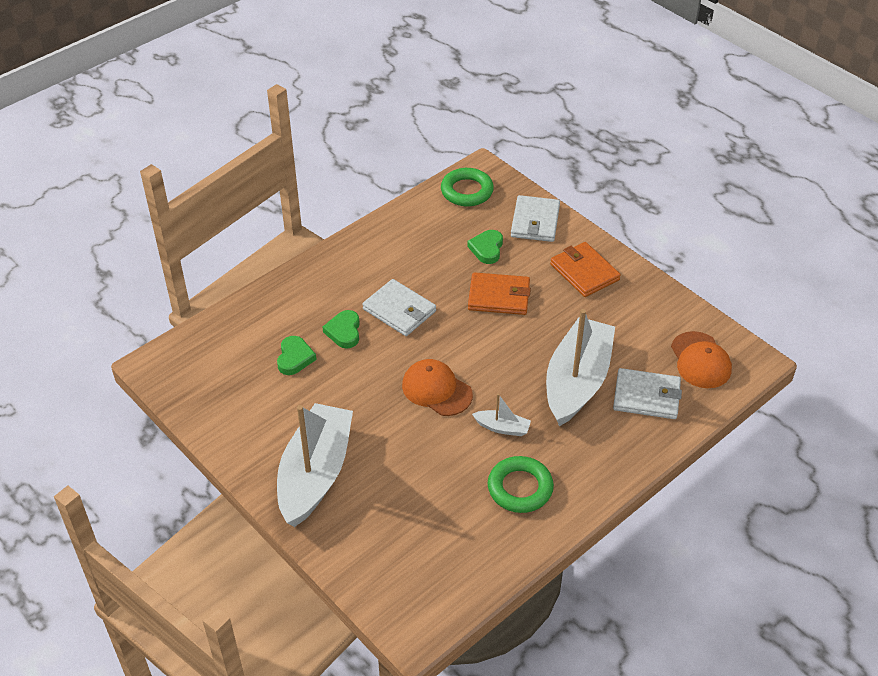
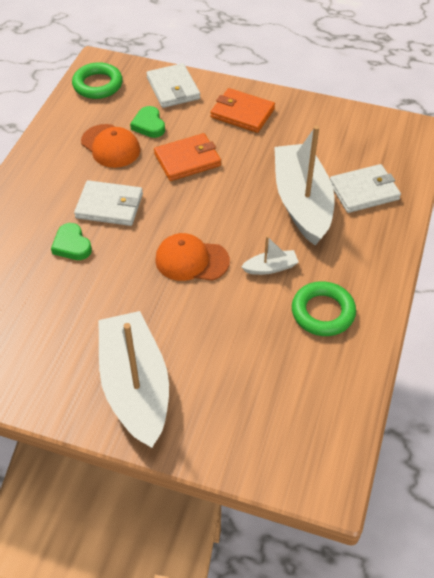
camera: 30 degrees left, 5 degrees up
(295, 358) = (41, 288): green heart -> none
(700, 360) = (382, 146): orange cap -> orange cap (110, 146)

